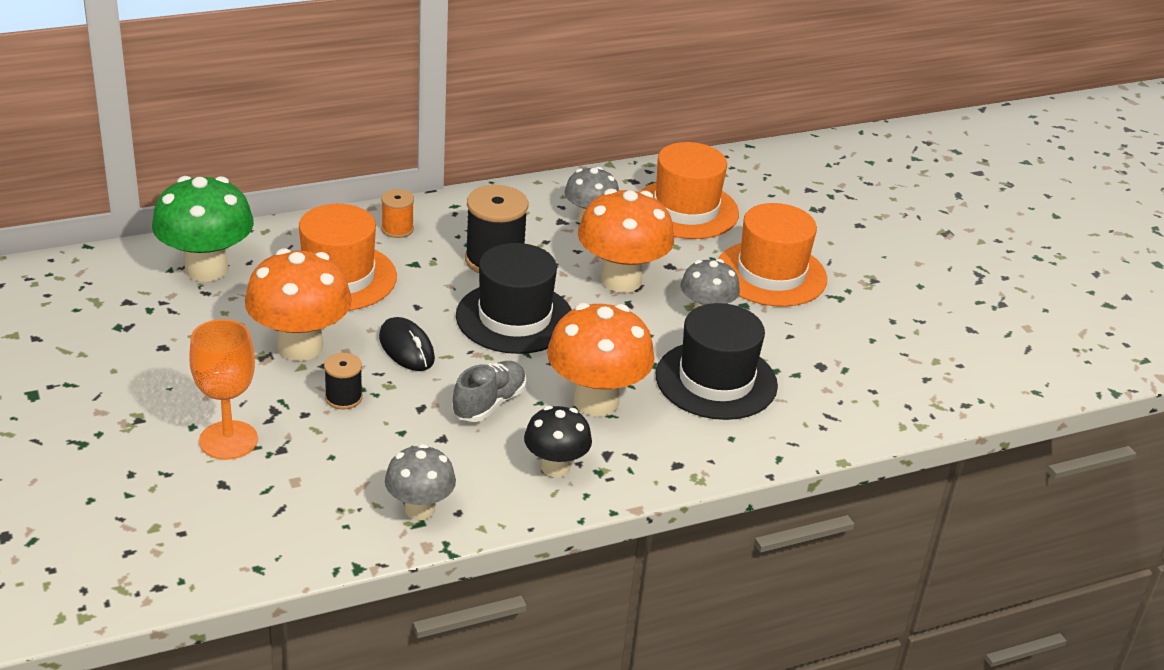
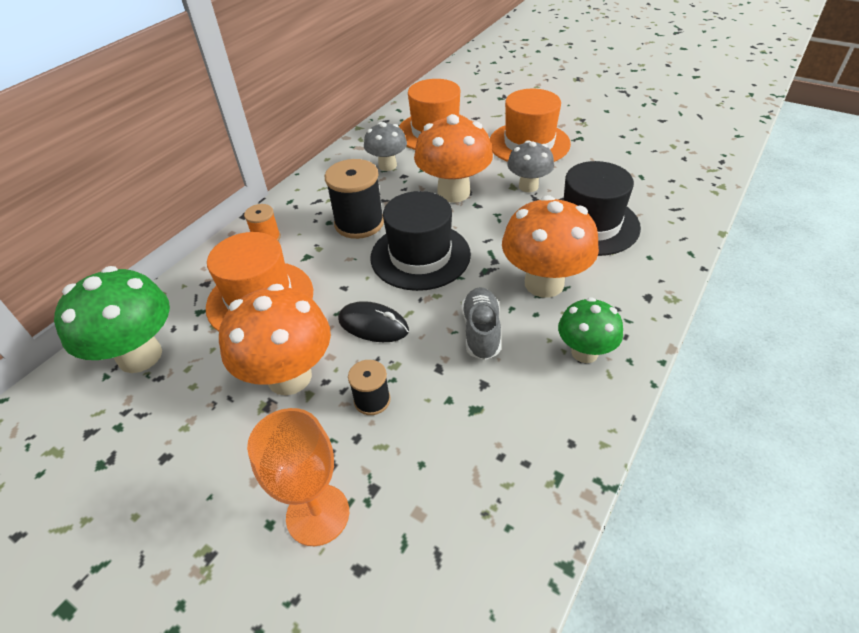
camera: 30 degrees left, 10 degrees up
(419, 509) = (543, 463): grey mushroom -> none
(555, 467) = (584, 352): black mushroom -> green mushroom

